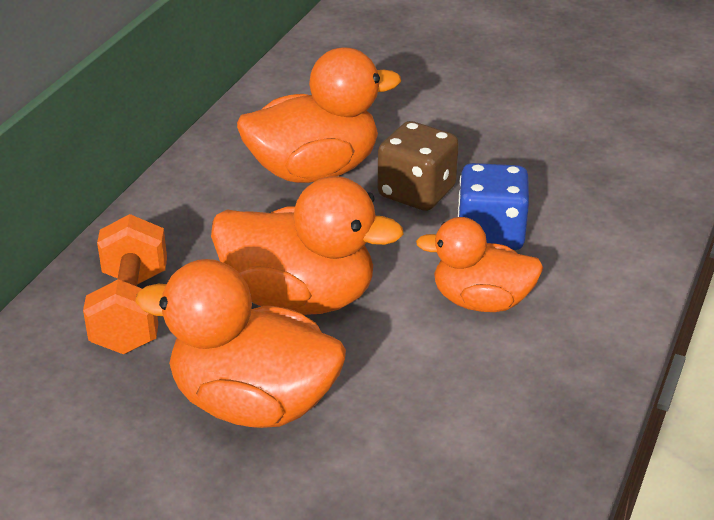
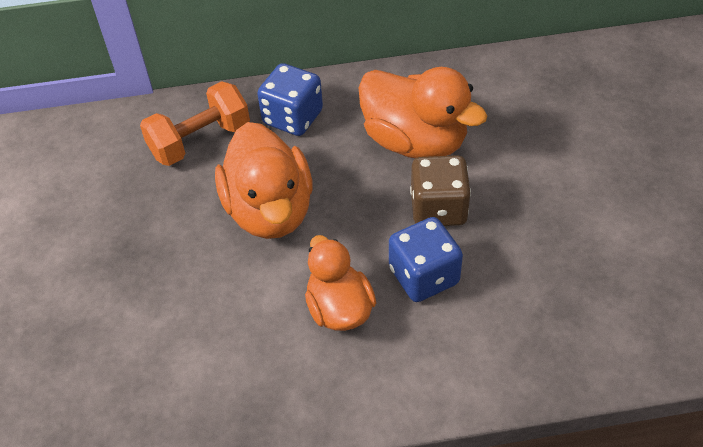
camera: 60 degrees right, 15 degrees up
(182, 232) = (293, 117): none -> blue dice
(253, 404) = (155, 243): orange duck -> none

